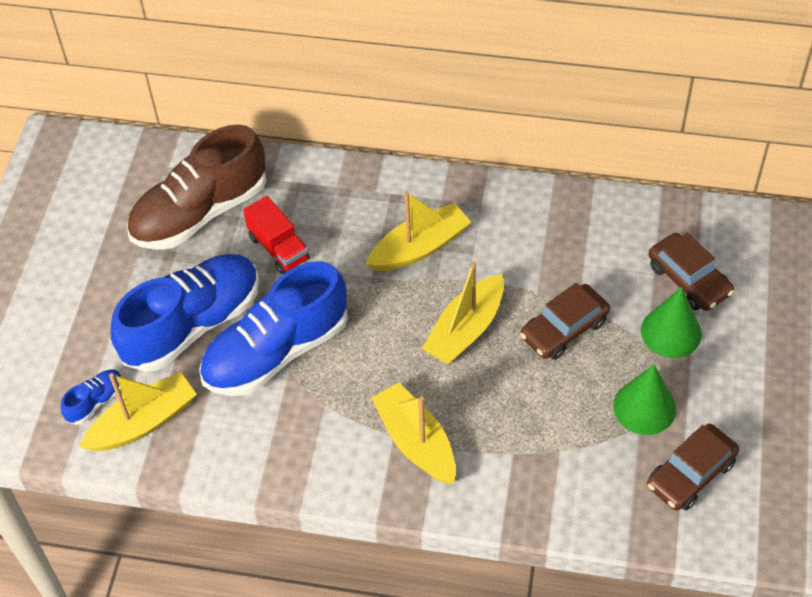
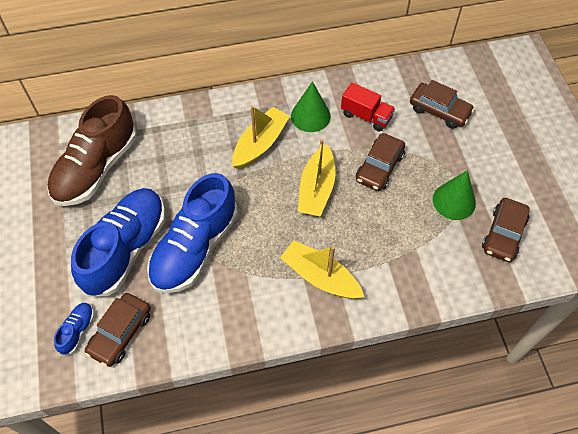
camera: 25 degrees left, 5 degrees up
(143, 422) = (120, 333): yellow boat -> brown car
(278, 248) = (164, 175): red truck -> red truck (366, 116)
(671, 332) = (445, 147): green cone -> green cone (310, 116)

